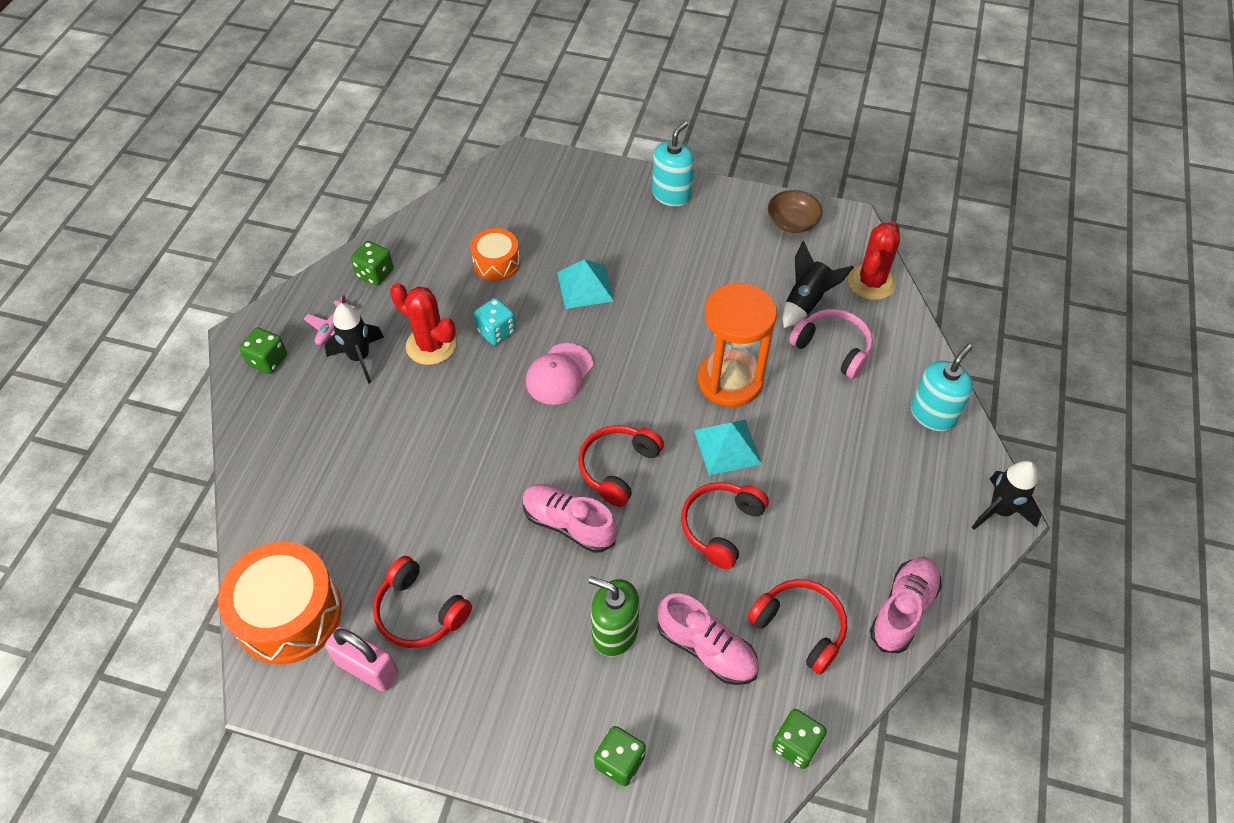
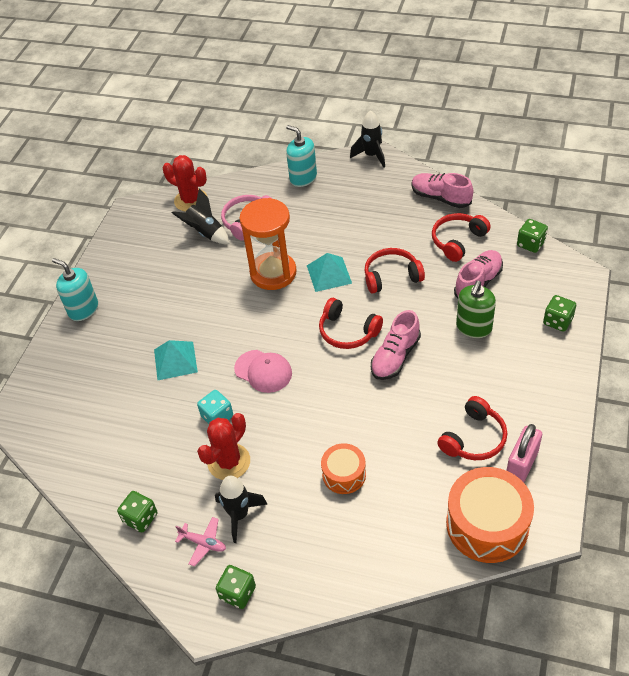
camera: 85 degrees left, 5 degrees down
(496, 263) = (141, 424): orange drum -> orange drum (344, 474)
(721, 527) = (391, 276): red headphones -> red headphones turned 135 degrees clockwise
(792, 222) = (127, 239): brown bowl -> none

